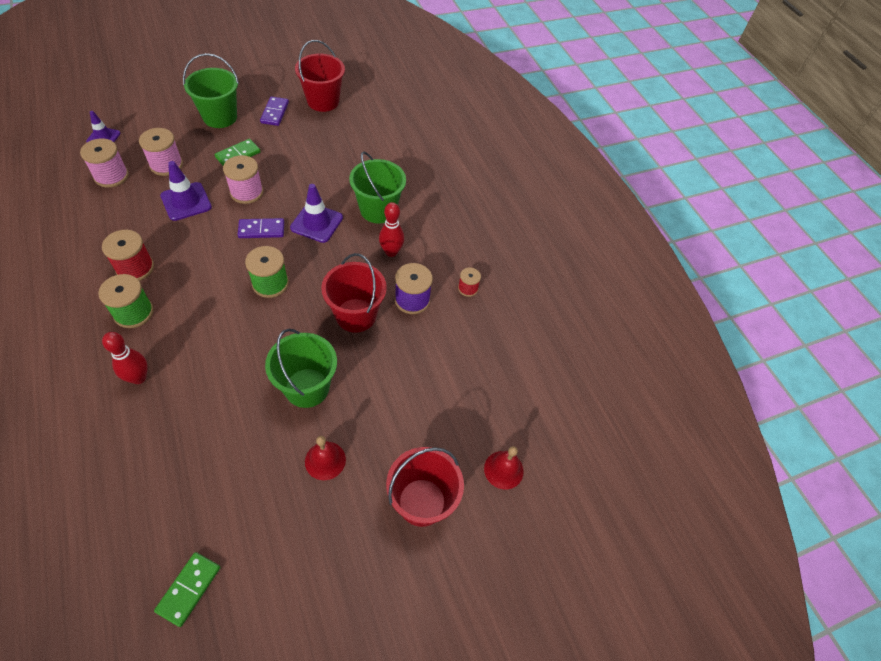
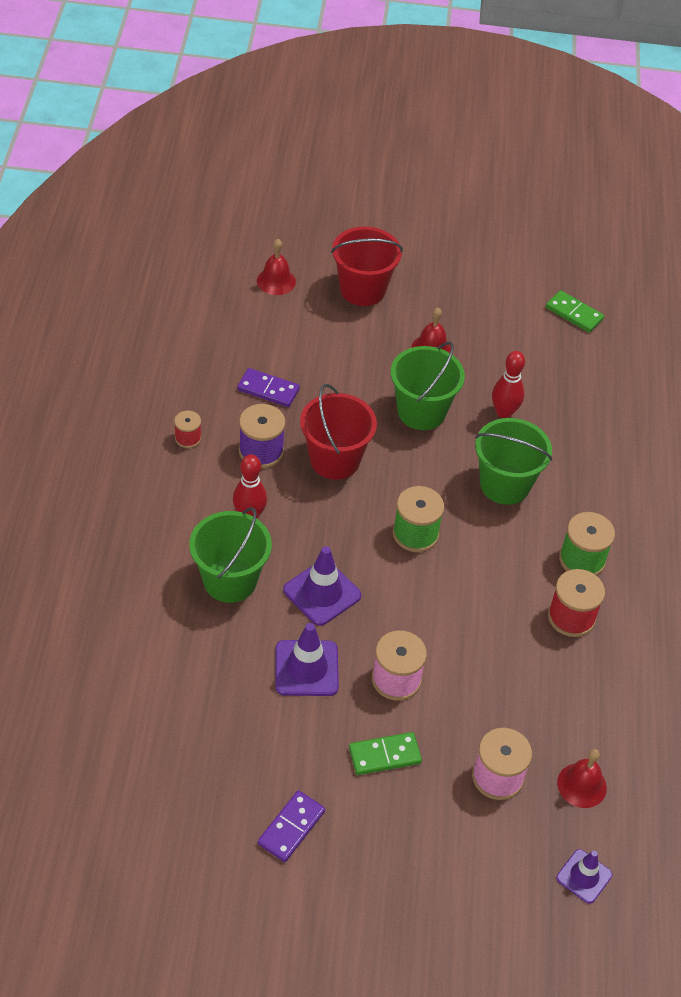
camera: 150 degrees left, 5 degrees down
(111, 176) = (582, 785): pink spool -> red bell
(138, 377) = (587, 486): red bowling pin -> red bowling pin (504, 412)
(186, 201) = (485, 695): purple traffic cone -> purple traffic cone (306, 668)
(189, 589) = (574, 313): green domino -> green domino turned 75 degrees clockwise
(220, 117) = (386, 852): green bucket -> green bucket (504, 484)
(261, 230) = (398, 610): purple domino -> purple domino (268, 390)
(323, 101) = (197, 824): red bucket -> none

